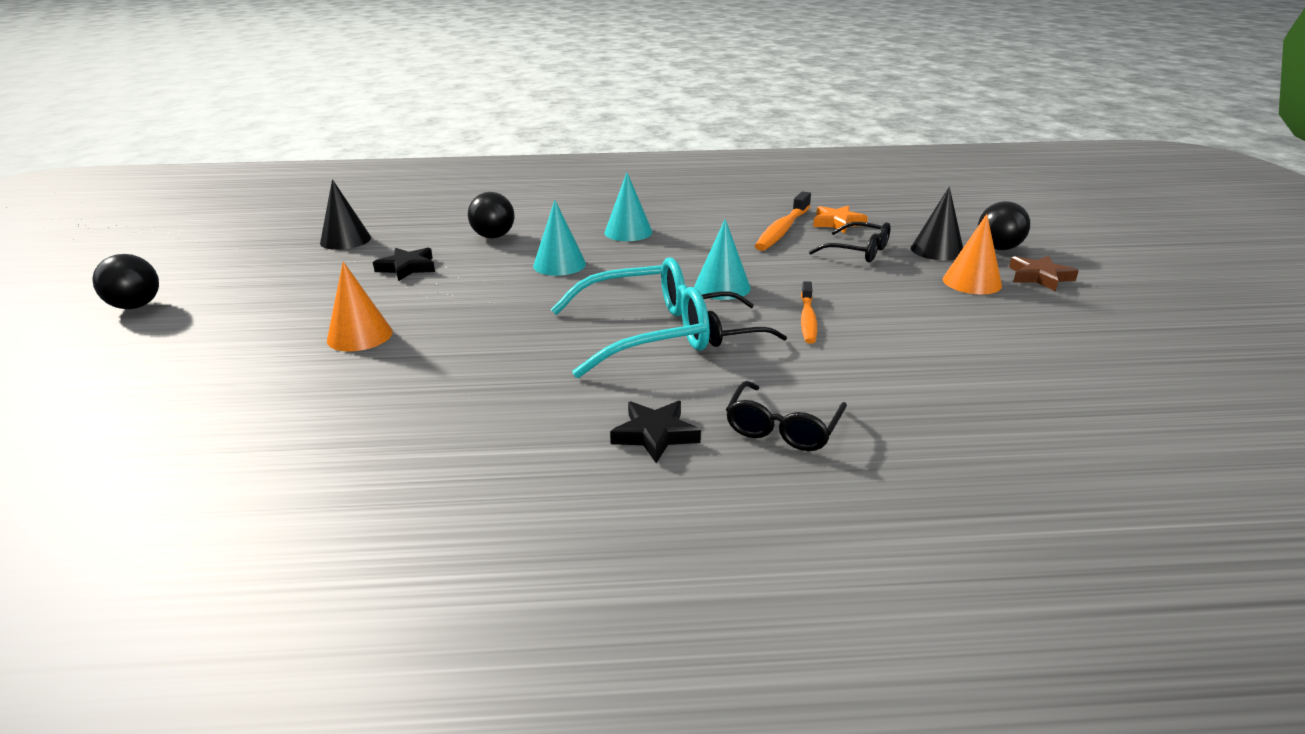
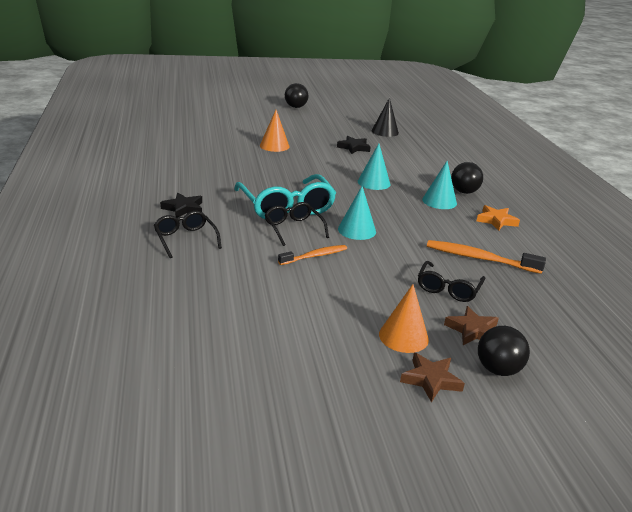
camera: 80 degrees right, 0 degrees up
(493, 236) = (409, 164): black ball -> black ball (464, 192)
(783, 428) = (185, 239): black glasses -> black glasses turned 45 degrees clockwise
(807, 319) = (315, 256): orange toothbrush -> orange toothbrush turned 150 degrees clockwise
(837, 223) = (513, 286): orange star -> orange star (496, 221)
(937, 250) = (472, 330): black cone -> brown star

